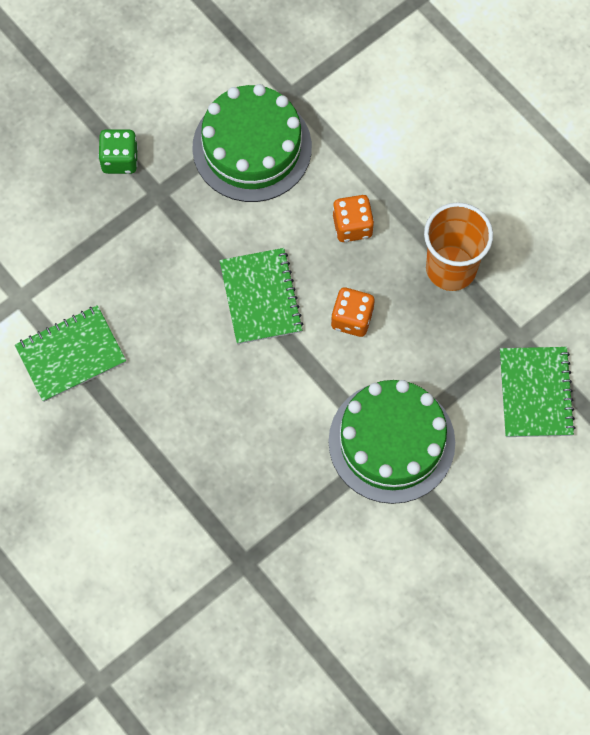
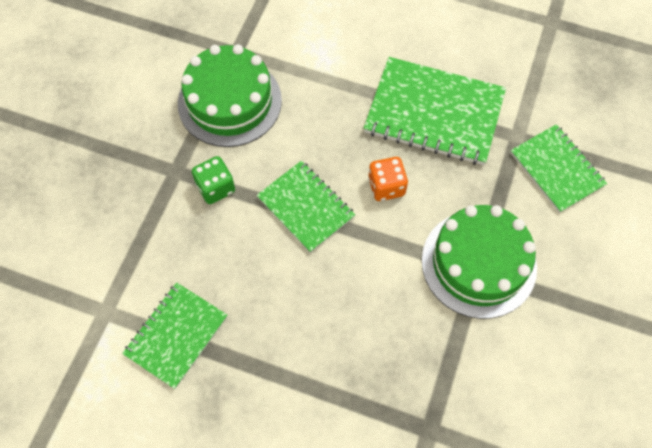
camera: 30 degrees left, 5 degrees down
(120, 159) = (129, 161): green dice -> green dice (215, 188)
(352, 226) = (342, 120): orange dice -> none
(451, 268) = (434, 113): orange cup -> green notebook

